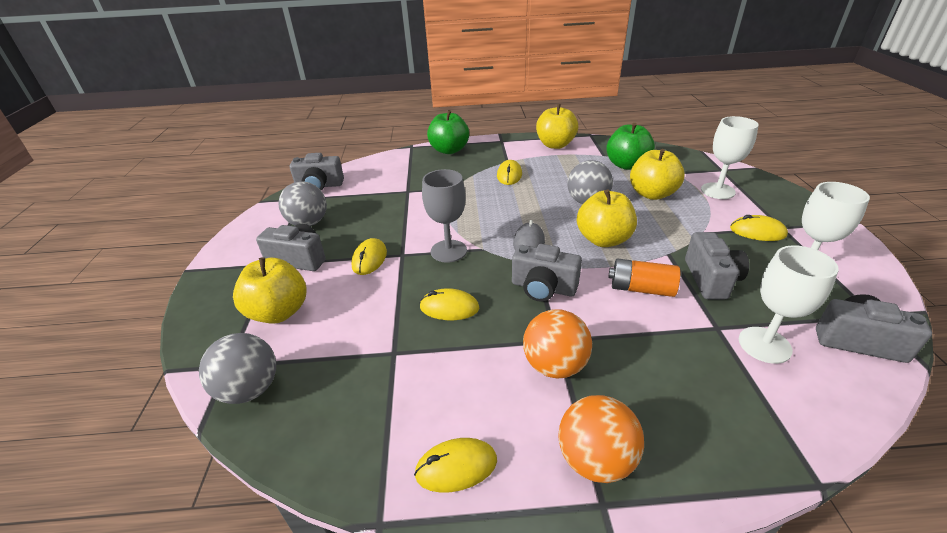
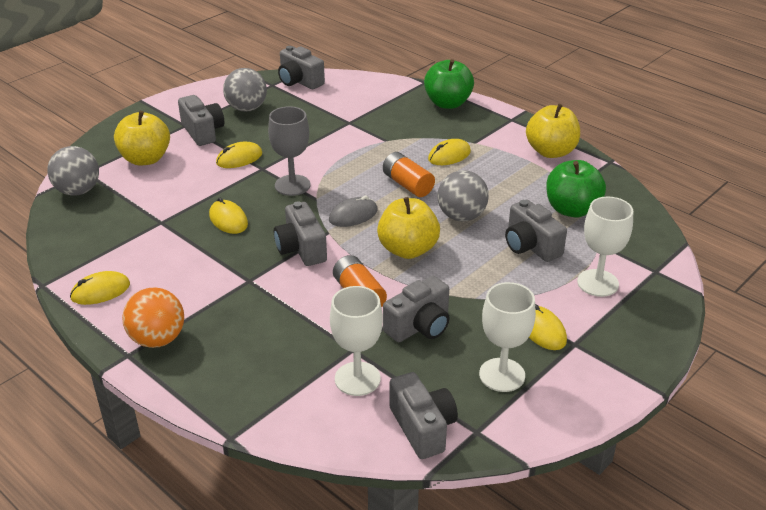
camera: 45 degrees right, 0 degrees up
(456, 467) = (100, 291): yellow mouse -> yellow mouse turned 60 degrees counterclockwise
(521, 204) = (407, 185): none -> orange battery
(555, 365) = (222, 290): orange ball -> none
(652, 194) = (530, 246): yellow apple -> grey camera

